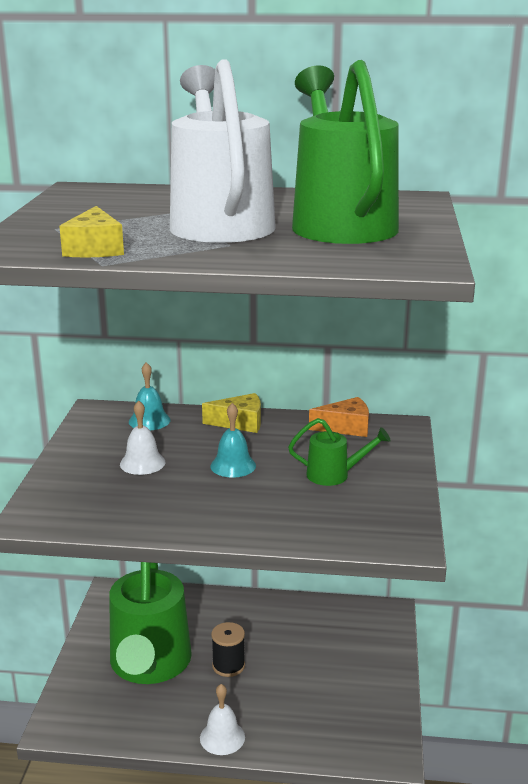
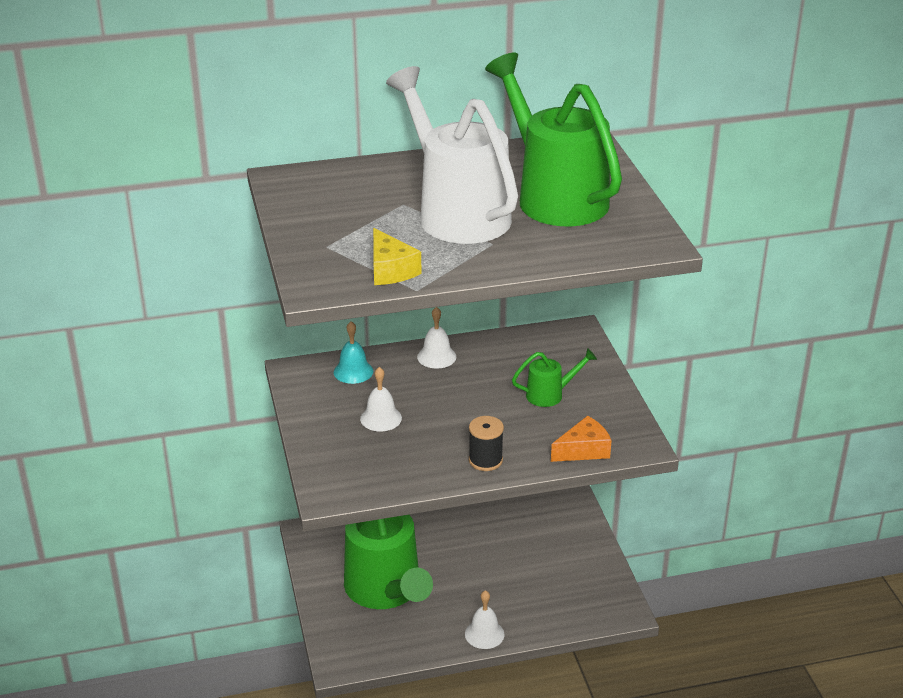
camera: 20 degrees left, 10 degrees up
(228, 666) = (455, 573): black spool -> black spool (485, 460)
(233, 465) = (460, 403): turquoise bell -> none
(240, 423) = (436, 356): yellow cheese -> white bell
(346, 427) = (531, 342): orange cheese -> orange cheese (584, 450)

